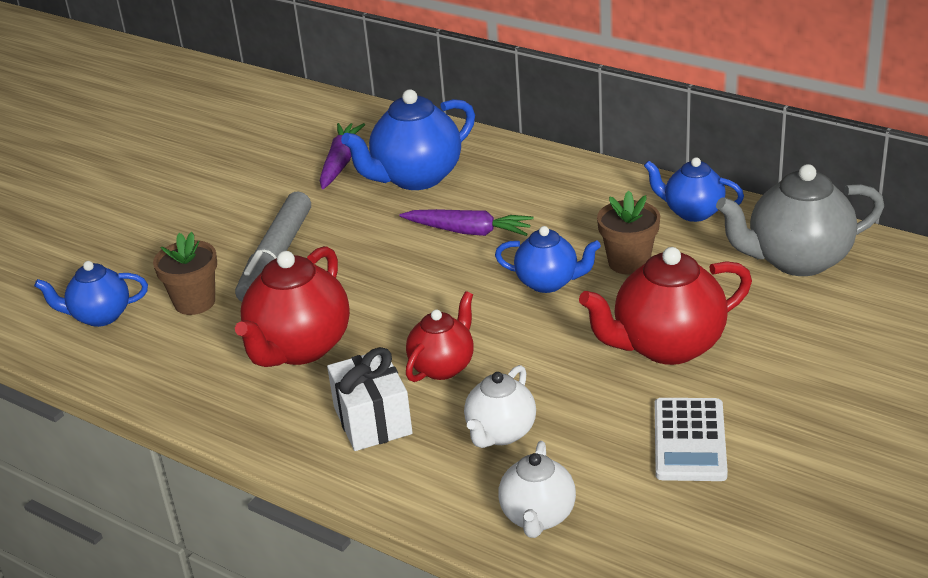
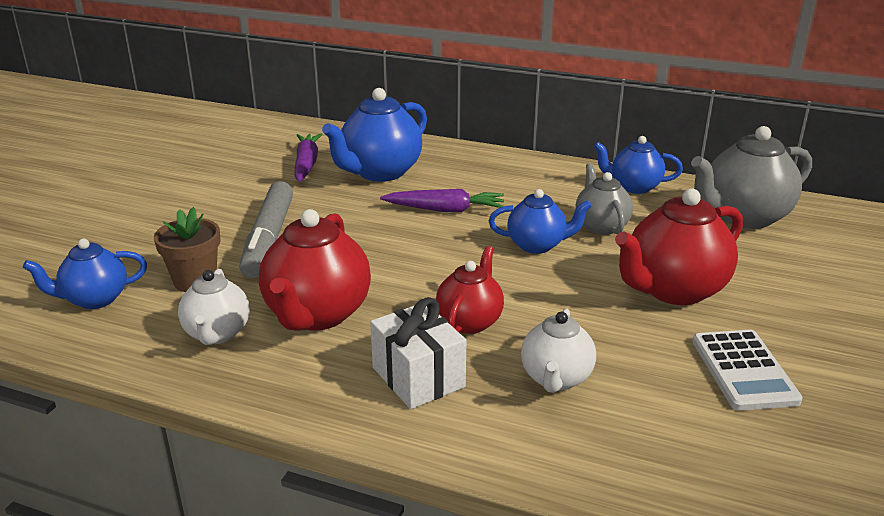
camera: 15 degrees left, 5 degrees down
(538, 517) = (636, 460): white teapot -> white teapot (217, 334)
(628, 262) = (601, 226): brown flower pot -> grey teapot

